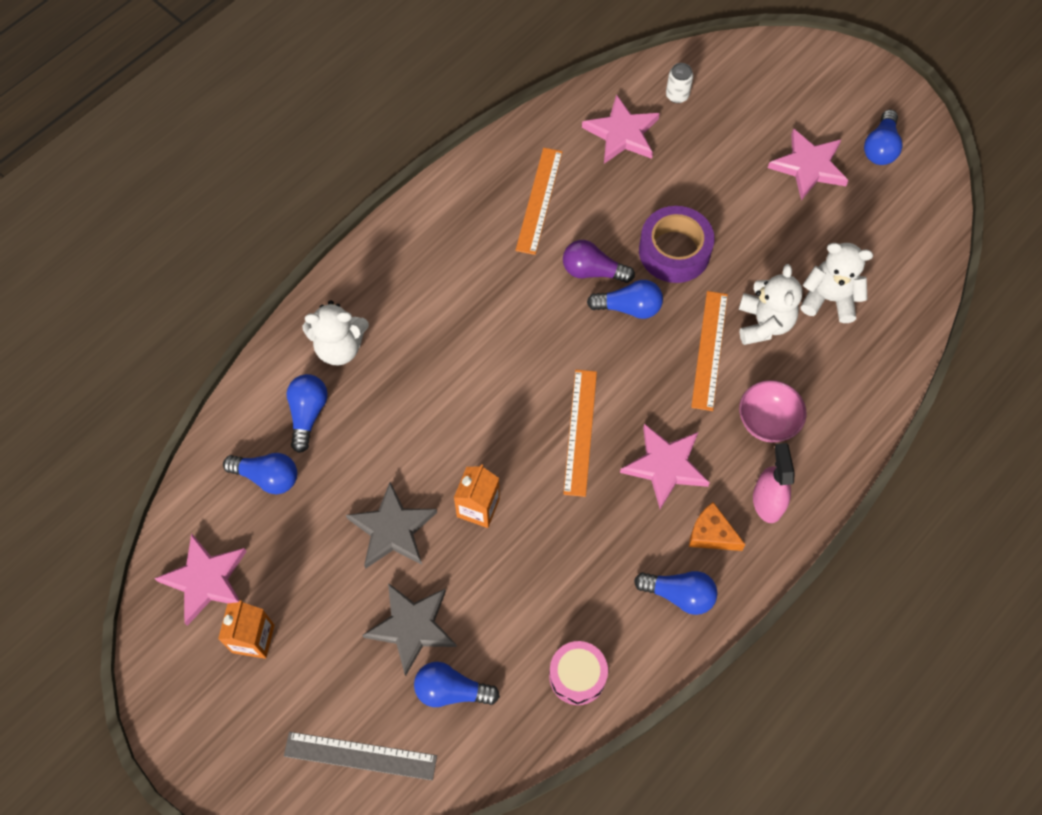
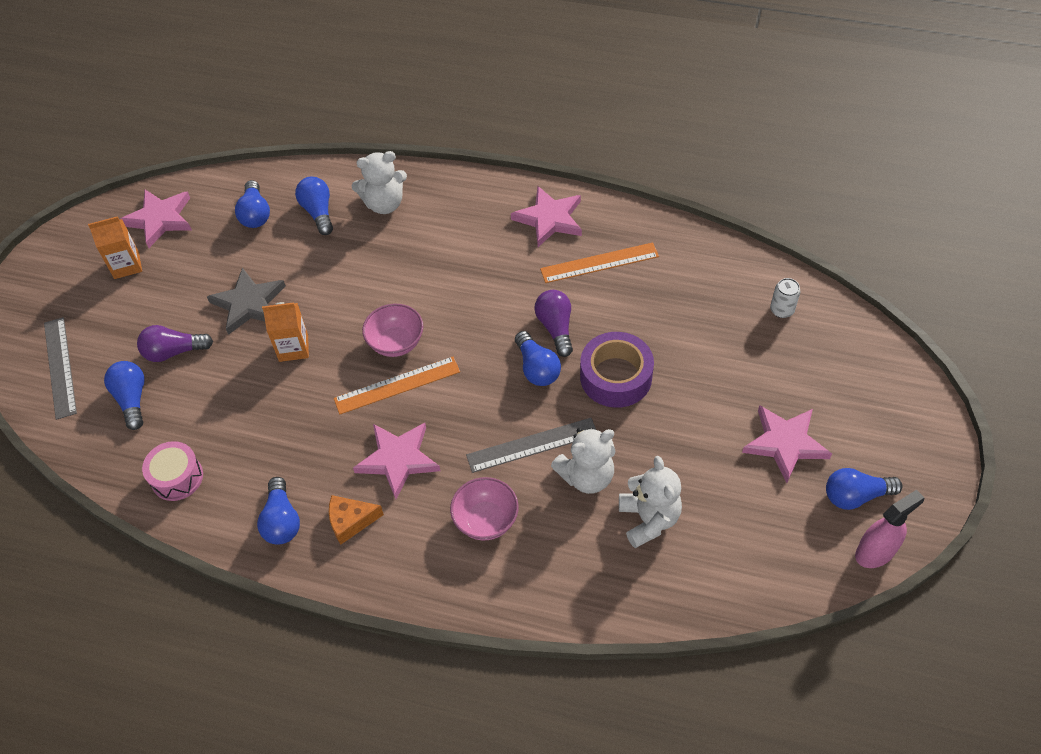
camera: 65 degrees right, 10 degrees down
(308, 414) = (318, 212): blue light bulb -> blue light bulb turned 90 degrees counterclockwise
(339, 347) = (384, 204): white teddy bear -> white teddy bear turned 75 degrees counterclockwise
(412, 627) = (174, 352): grey star -> purple light bulb
(529, 412) = (396, 343): none -> pink bowl
(622, 133) = (709, 288): pink star -> pink star (549, 219)
(710, 350) = (532, 445): orange ruler -> grey ruler
(711, 534) = (350, 521): orange cheese -> orange cheese turned 105 degrees counterclockwise
(767, 501) = (405, 553): pink spray bottle -> pink spray bottle (875, 552)

